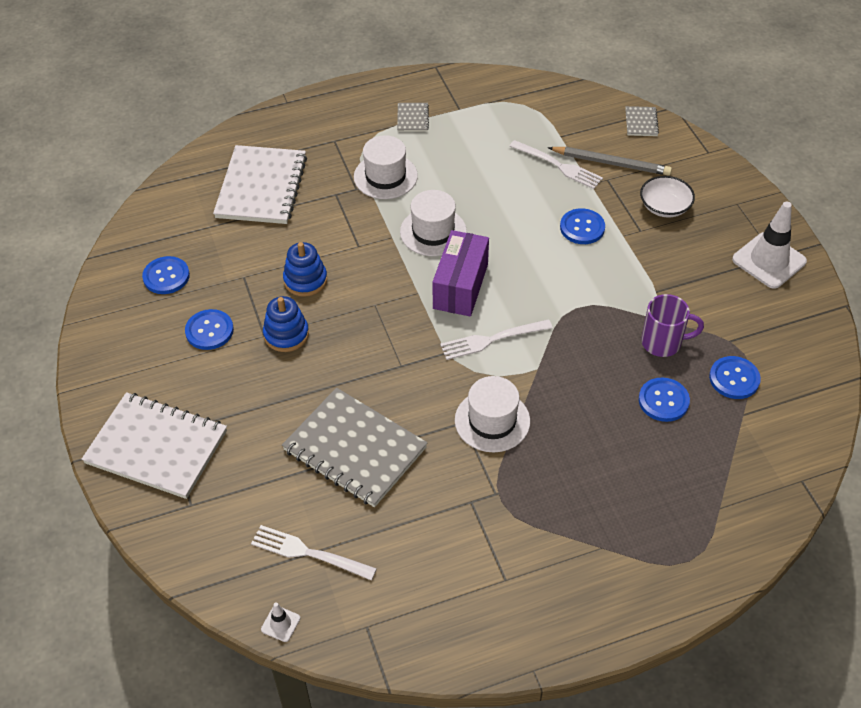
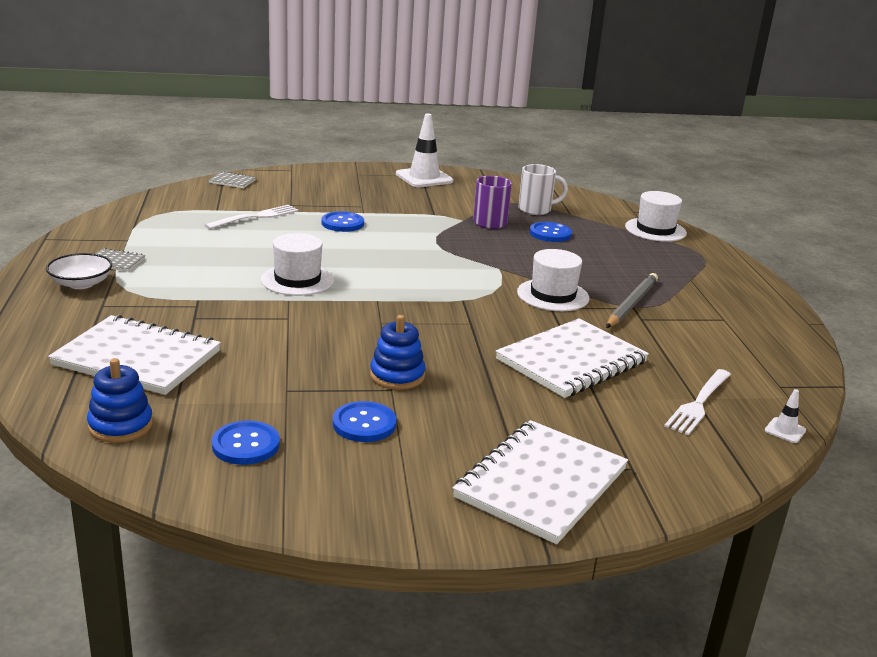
camera: 80 degrees left, 25 degrees down
(305, 280) = (319, 353): blue stacking toy -> blue stacking toy (120, 425)
(355, 449) = (571, 361): grey notebook -> white notebook
(385, 176) = (193, 288): white hat -> white hat (655, 230)
(460, 286) = (381, 280): purple box -> none
(492, 340) = (457, 279): white fork -> none
(611, 163) = (272, 200): grey pencil -> grey pencil (631, 304)
(664, 207) = (341, 194): white bowl -> white bowl (81, 283)
(734, 379) = (536, 210): blue button -> white mug

